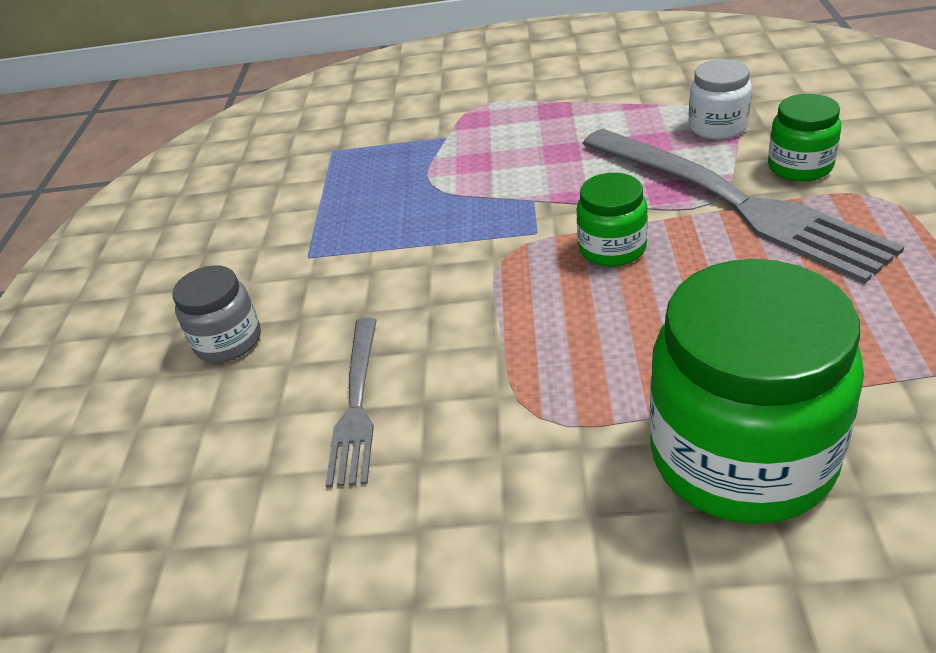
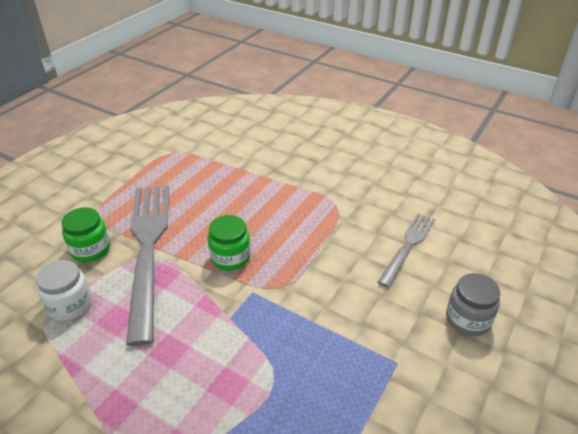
camera: 155 degrees left, 0 degrees up
(742, 456) = (284, 165): green jar -> none

